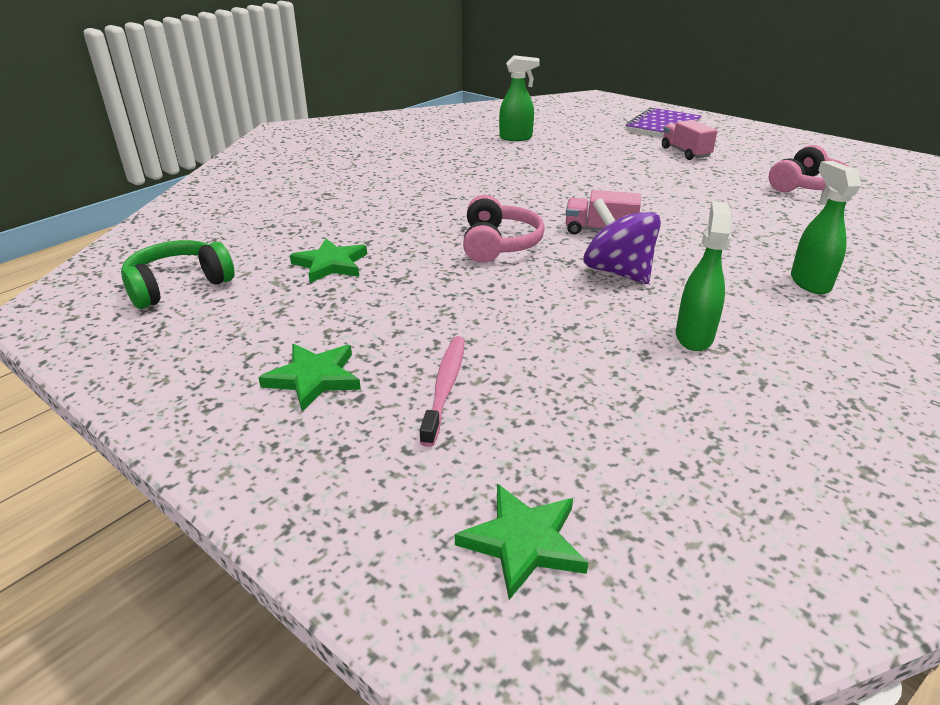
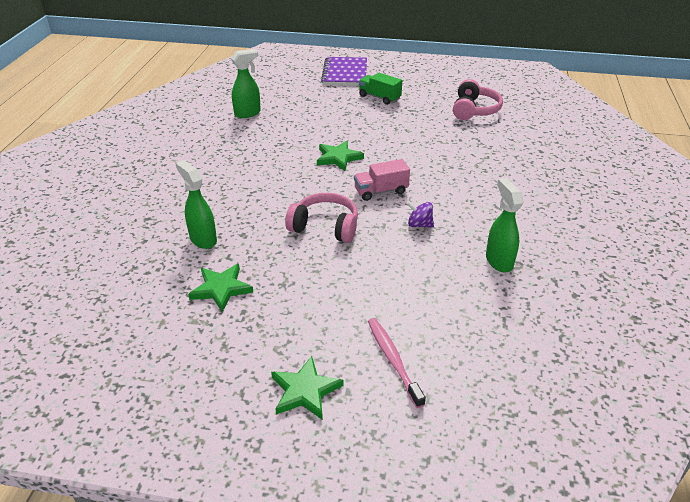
camera: 30 degrees left, 5 degrees up
(178, 286) = (118, 356): green headphones -> none
(498, 244) = (325, 227): pink headphones -> pink headphones turned 45 degrees counterclockwise
(523, 542) = (520, 442): green star -> green star (338, 158)
(617, 272) = (419, 225): purple spinning top -> purple spinning top, size x0.53
(685, 152) = (379, 97): pink truck -> green truck
(809, 282) = (528, 195): green spray bottle -> green spray bottle (203, 239)

